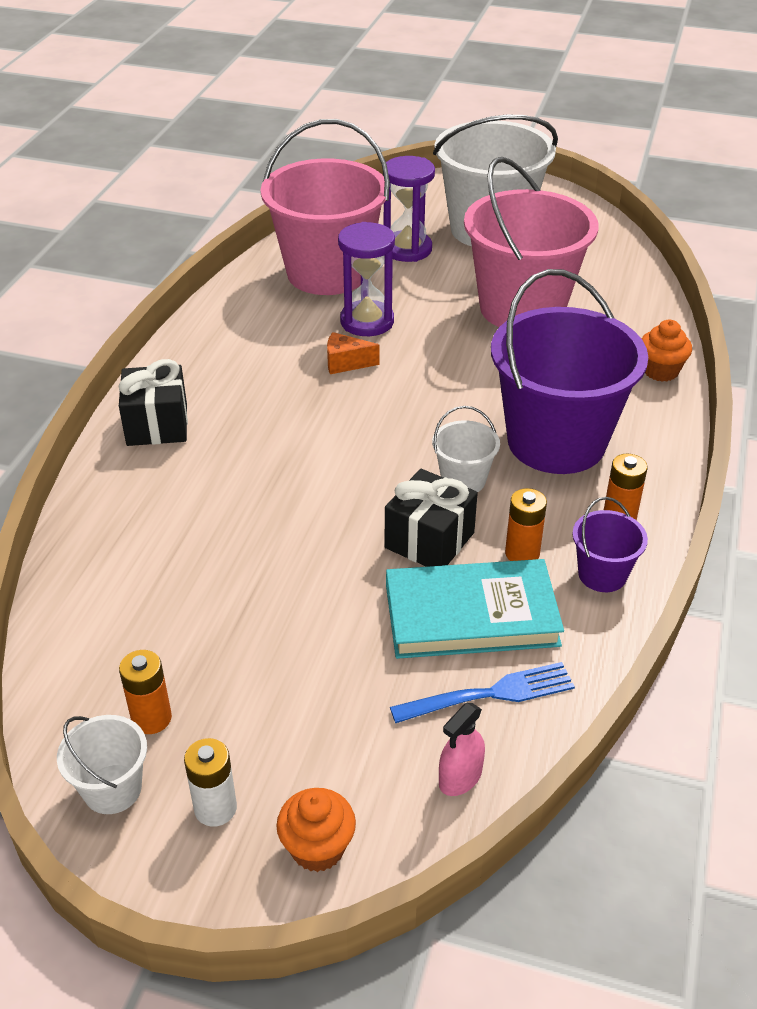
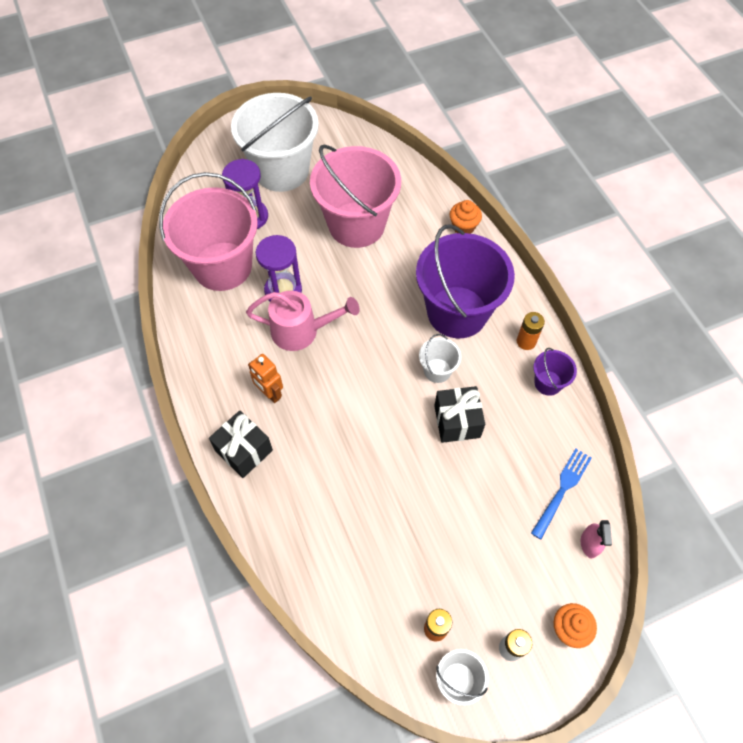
camera: 40 degrees left, 20 degrees up
(244, 395) = (270, 393): none -> orange robot
(346, 363) = (302, 331): orange cheese -> pink watering can
(471, 615) = (515, 451): turquoise book -> none
(522, 553) = (504, 397): orange battery -> none

